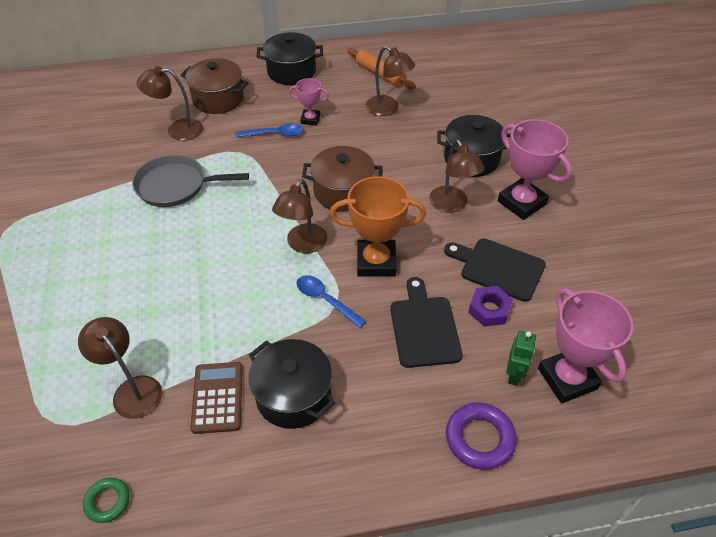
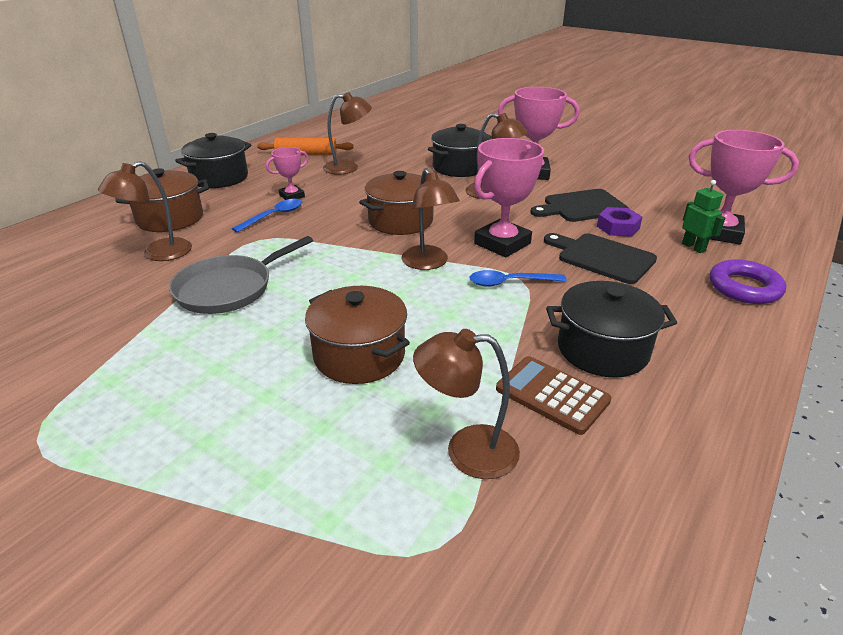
camera: 45 degrees left, 15 degrees down
(107, 501) = (618, 555): green ring -> none
(170, 287) = (359, 355): none -> brown pot
(376, 262) = (502, 243): orange trophy -> pink trophy

